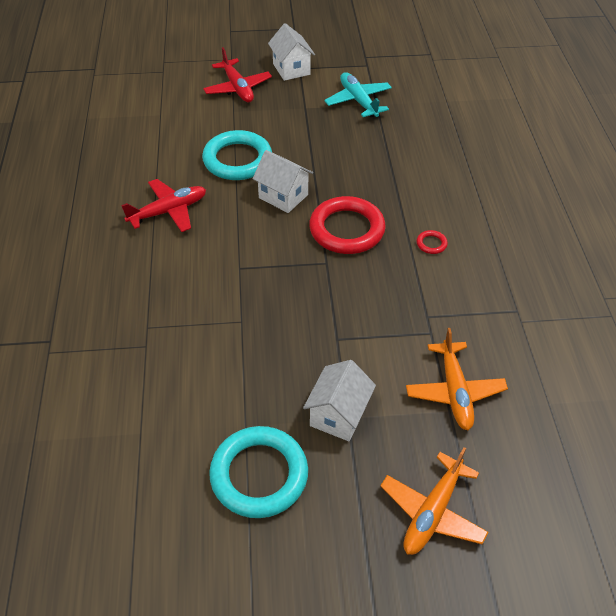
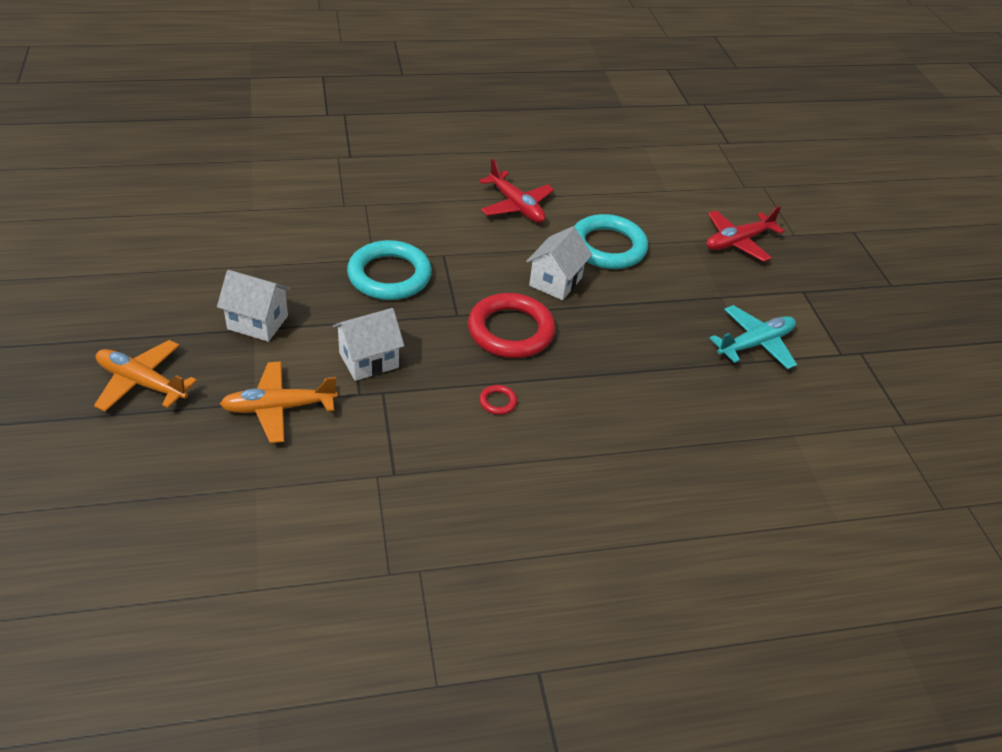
camera: 80 degrees right, 5 degrees down
(259, 475) = (201, 275): turquoise ring -> turquoise ring (389, 275)
(291, 69) = (797, 284): white house -> white house (369, 360)

